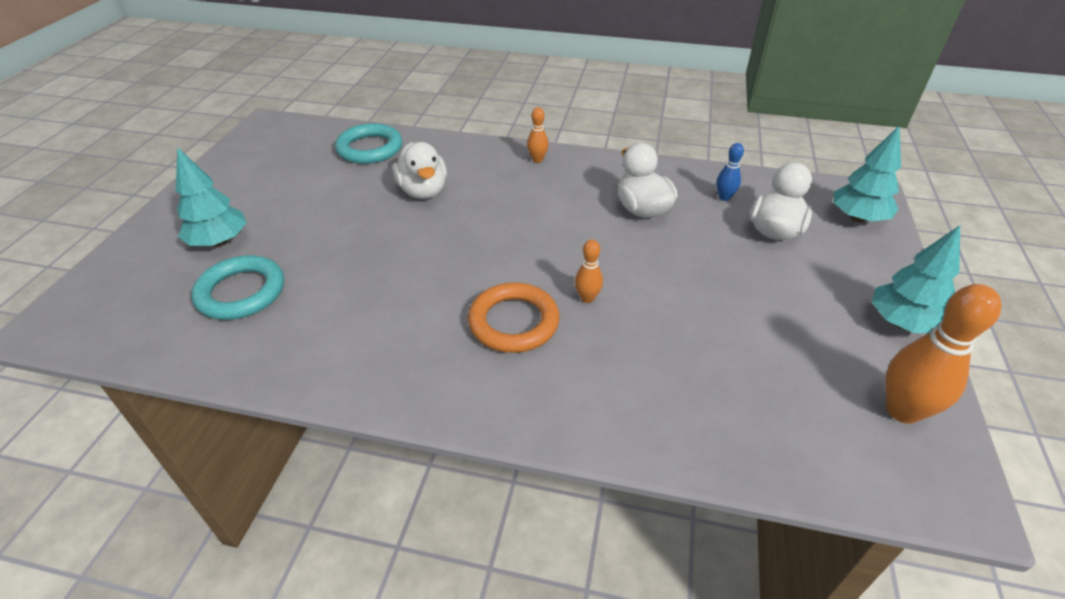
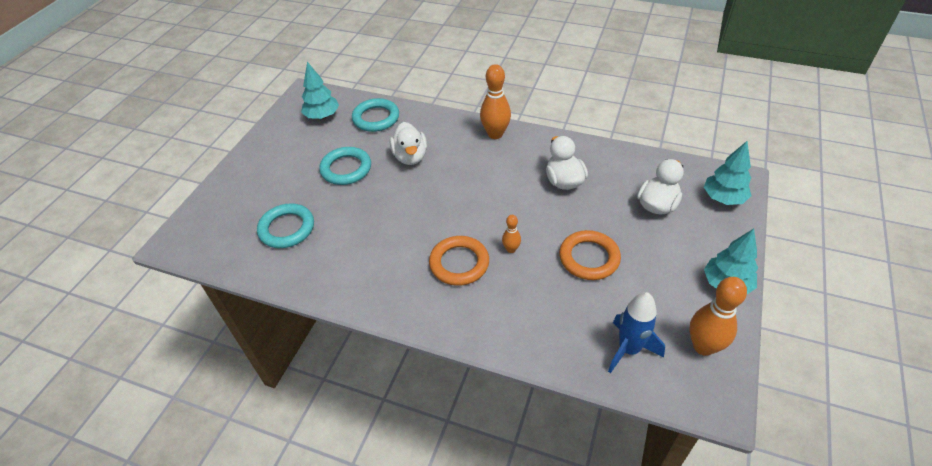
camera: 10 degrees right, 5 degrees up
(219, 241) = (273, 189): turquoise tree -> turquoise tree (322, 116)
(331, 210) = (346, 169): none -> turquoise ring
(537, 160) = (495, 134): orange bowling pin -> orange bowling pin, size x1.92
(701, 302) = (589, 258): none -> orange ring
(724, 197) = (627, 175): blue bowling pin -> none
(796, 425) = (628, 349): none -> blue rocket

